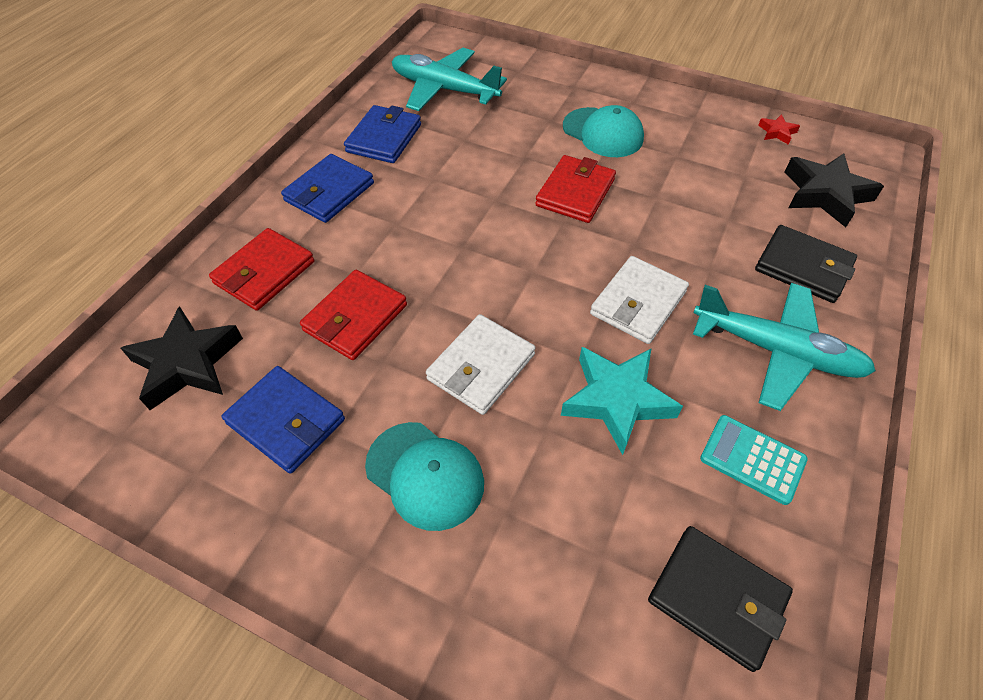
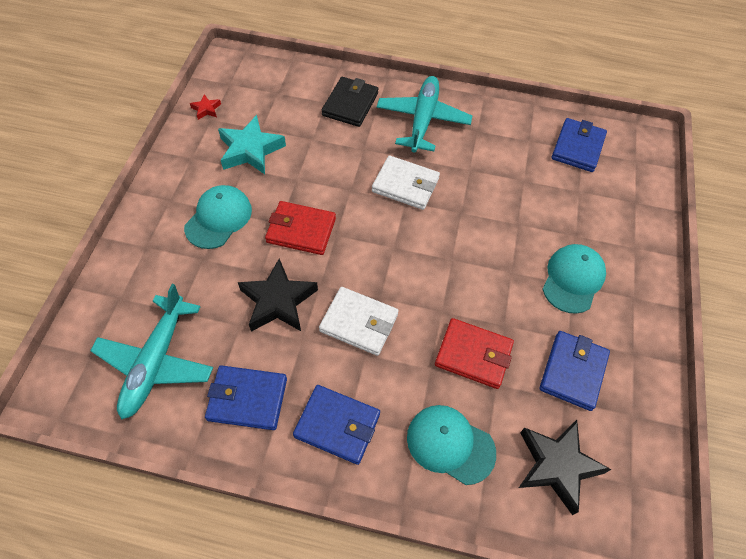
camera: 105 degrees left, 5 degrees up
(264, 272) = (450, 444): red wallet -> turquoise cap
(481, 367) = (487, 264): white wallet -> white wallet (359, 322)
(617, 400) = (485, 191): turquoise star -> turquoise star (250, 150)
(717, 597) = (577, 147): black wallet -> blue wallet
(752, 459) = (499, 133): turquoise calculator -> none
(825, 194) = (276, 89): black star -> black star (278, 301)

